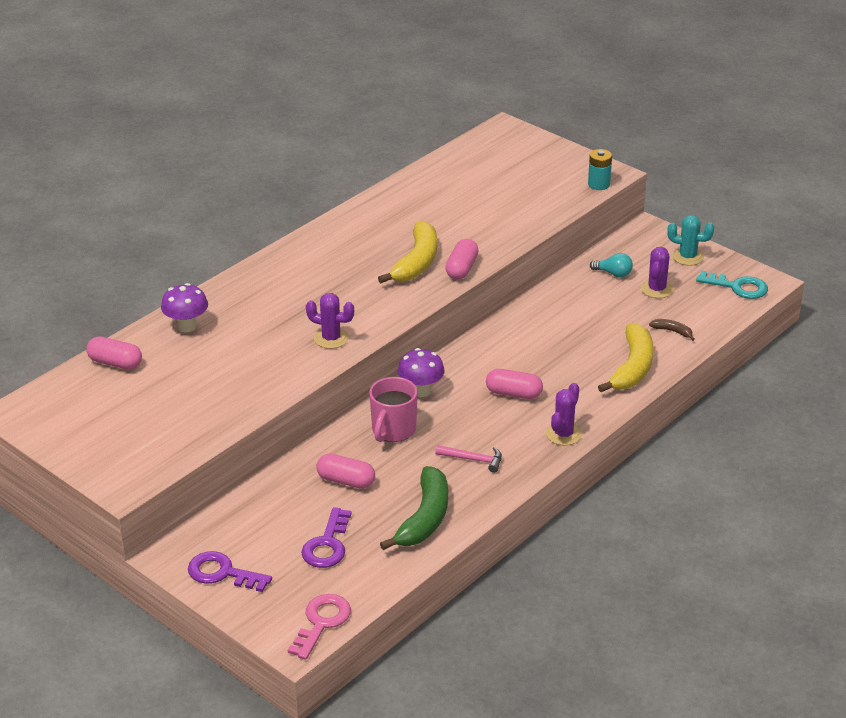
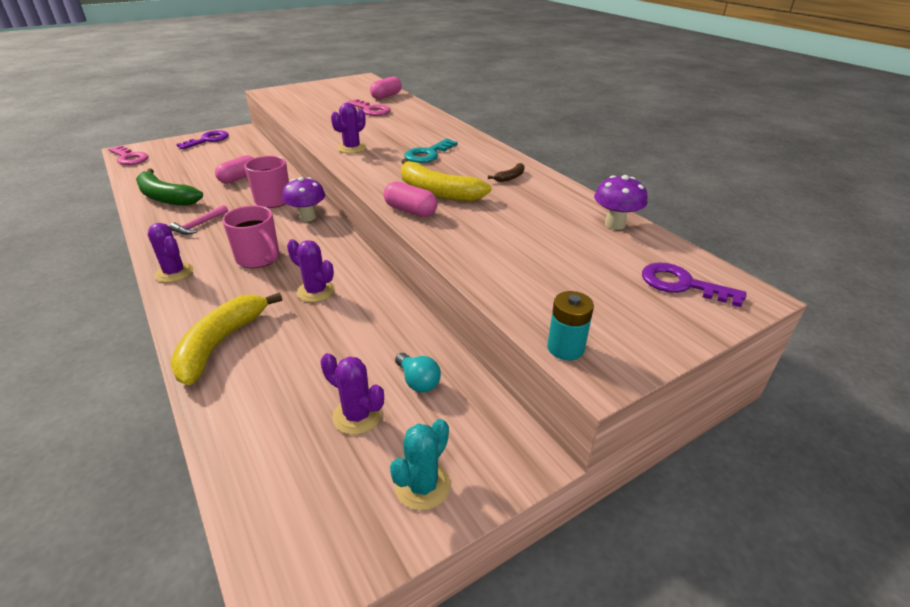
camera: 105 degrees right, 0 degrees up
(186, 326) = (409, 113): purple mushroom -> purple mushroom (615, 224)
(186, 360) = (371, 110): none -> pink key
(327, 545) = (188, 166): purple key -> purple key (682, 284)
(513, 393) = (259, 258): pink capsule -> pink mug
(544, 344) = (316, 291): none -> purple cactus
(613, 274) = (418, 381): turquoise light bulb -> turquoise light bulb turned 75 degrees counterclockwise
(632, 367) = (221, 343): yellow banana -> yellow banana turned 75 degrees clockwise
(672, 331) = (254, 401): brown banana -> brown banana (510, 177)
(738, 287) = (300, 530): turquoise key -> turquoise key (428, 154)

